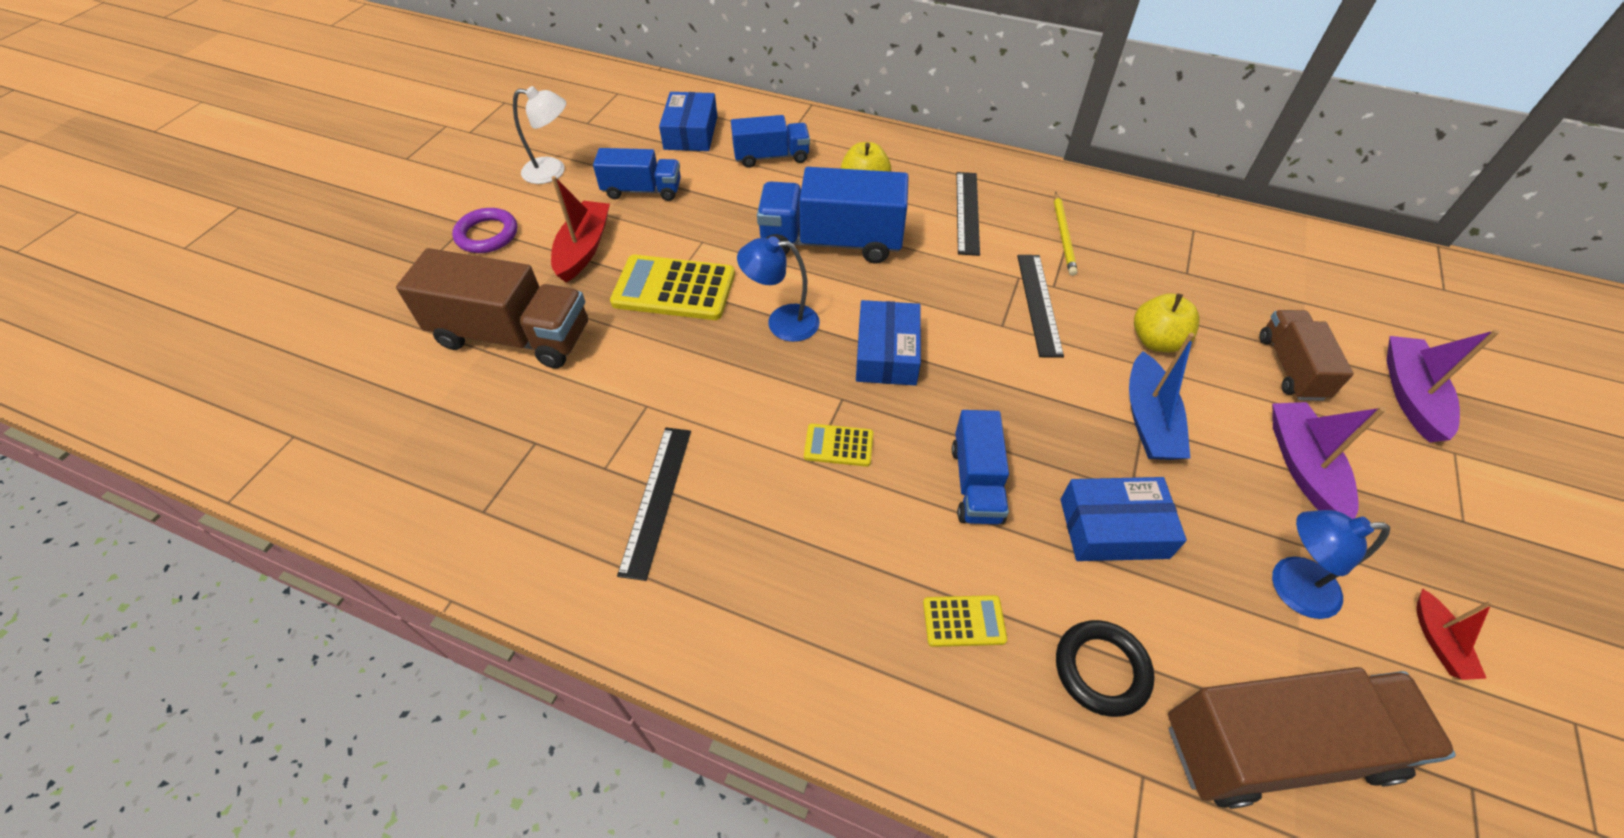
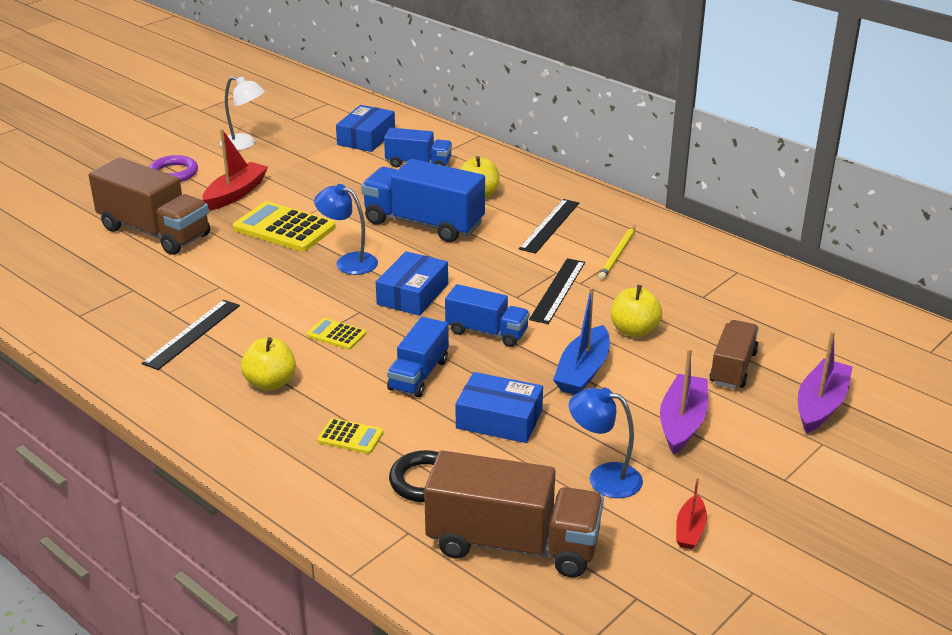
camera: 20 degrees right, 20 degrees down
(642, 190) = (303, 167): blue truck -> blue truck (487, 332)
(807, 556) = (270, 383): none -> yellow apple

